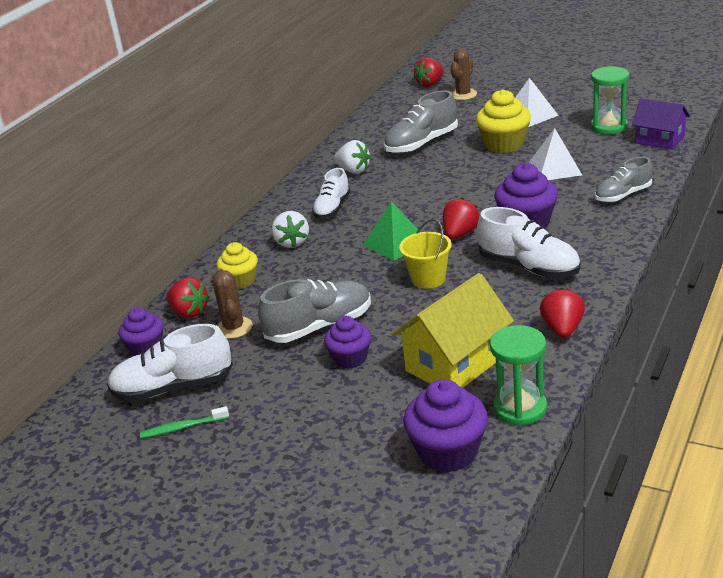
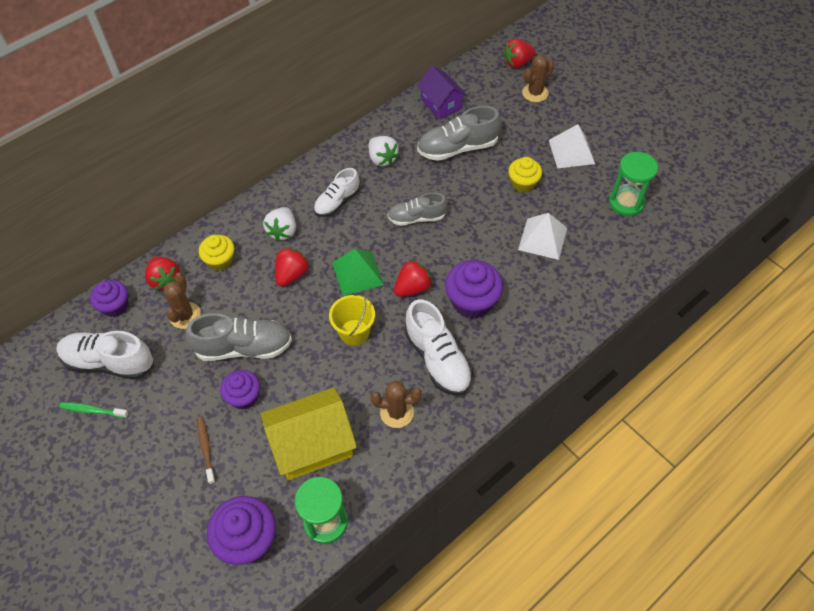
camera: 20 degrees right, 25 degrees up
(340, 407) = (206, 449): none -> brown toothbrush
(504, 144) = (523, 183): yellow cupcake -> yellow cupcake, size x0.65
(522, 313) = (397, 412): none -> brown cactus
(562, 329) = (413, 449): red strawberry -> red strawberry (292, 274)
(623, 195) = (573, 304): grey shoe -> grey shoe (416, 218)
(659, 140) = (656, 243): purple house -> purple house (441, 104)

